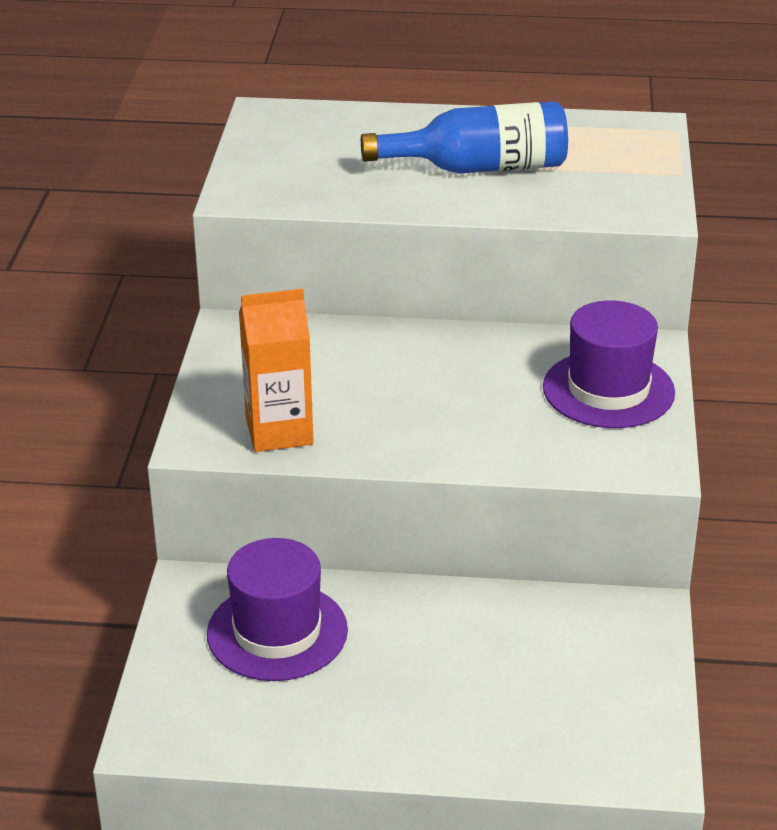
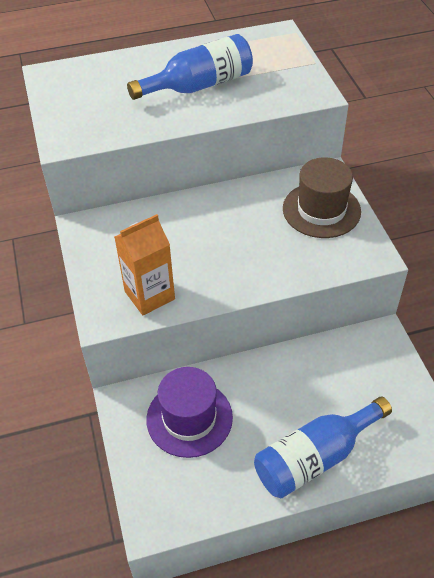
camera: 20 degrees left, 15 degrees up
(440, 732) = (315, 457): none -> blue bottle
(608, 390) = (321, 210): purple hat -> brown hat

